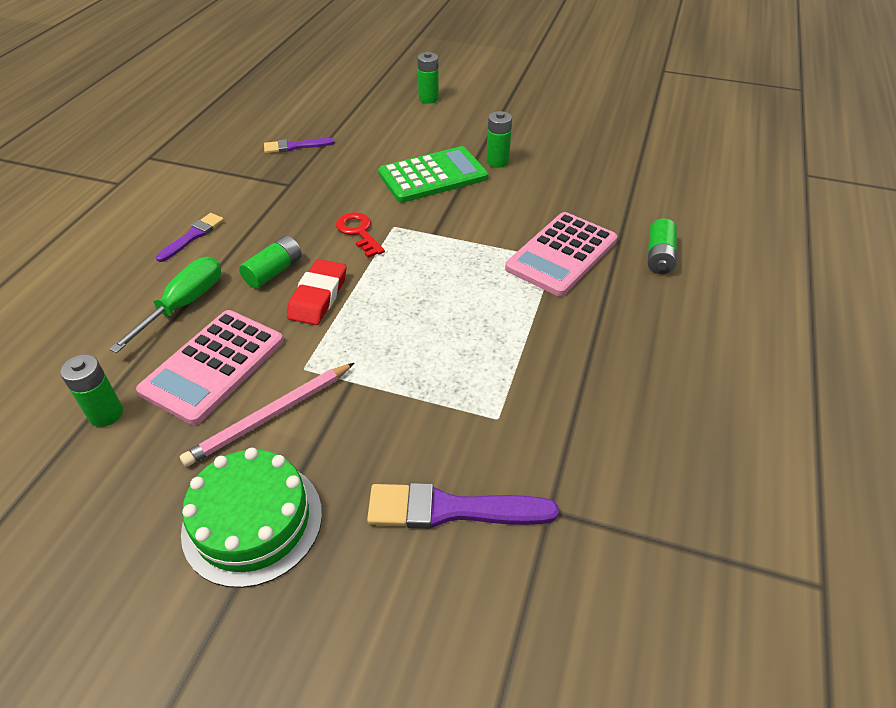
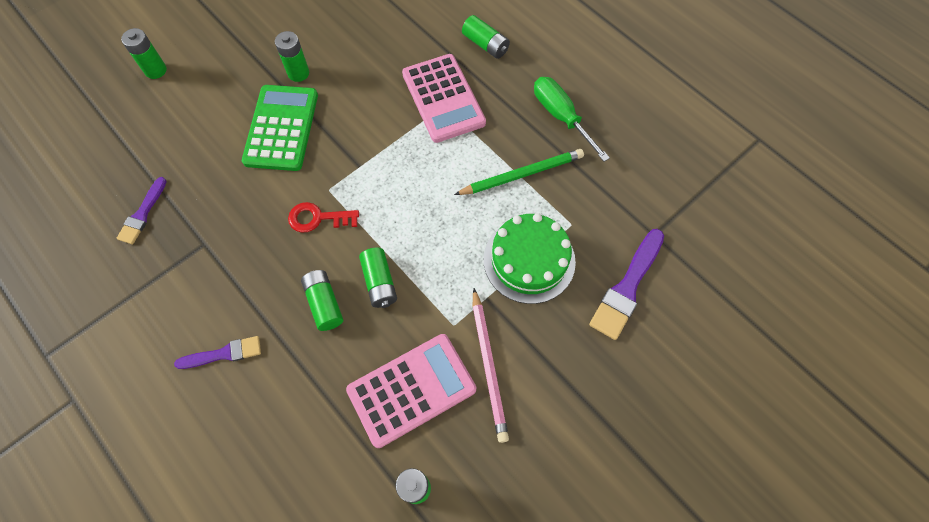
camera: 60 degrees left, 20 degrees up
(183, 305) = (320, 391): green screwdriver -> green screwdriver (561, 117)
(193, 236) = (224, 354): purple brush -> purple brush turned 105 degrees clockwise
(213, 366) = (411, 389): pink calculator -> pink calculator turned 90 degrees counterclockwise
(252, 521) = (576, 411): green cake -> green cake (529, 260)
(318, 297) = (379, 282): red eraser -> green battery
(526, 349) = (522, 174): none -> green pencil

